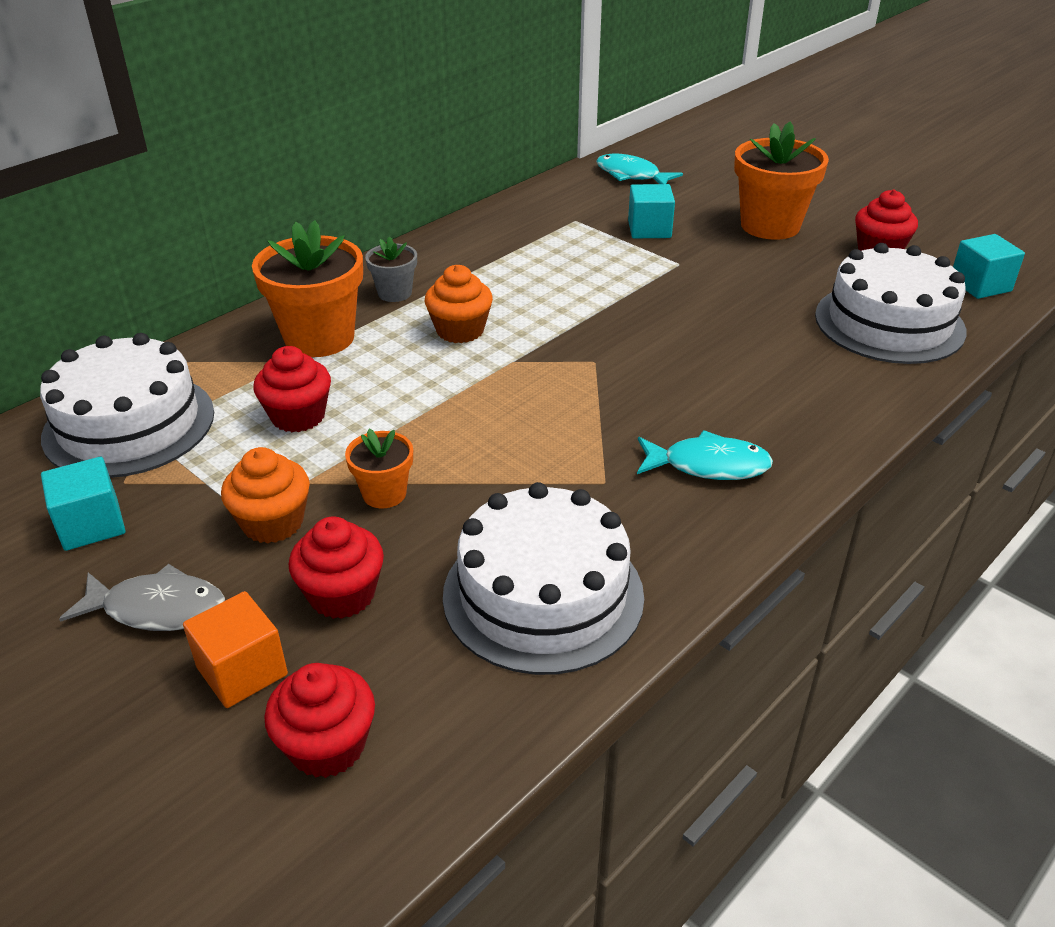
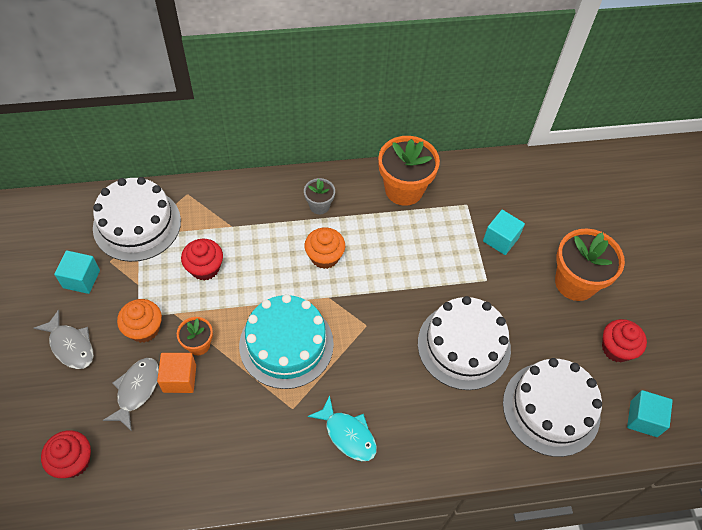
camera: 35 degrees right, 20 degrees up
(242, 671) = (74, 401): orange cube -> orange cube (179, 378)
(319, 338) = (257, 217): orange flower pot -> orange flower pot (404, 189)
(342, 594) = (136, 390): red cupcake -> grey fish
(514, 428) = (286, 344): none -> turquoise cake
(543, 595) = (207, 452): white cake -> white cake (464, 346)
(631, 175) = (541, 182): turquoise fish -> none

